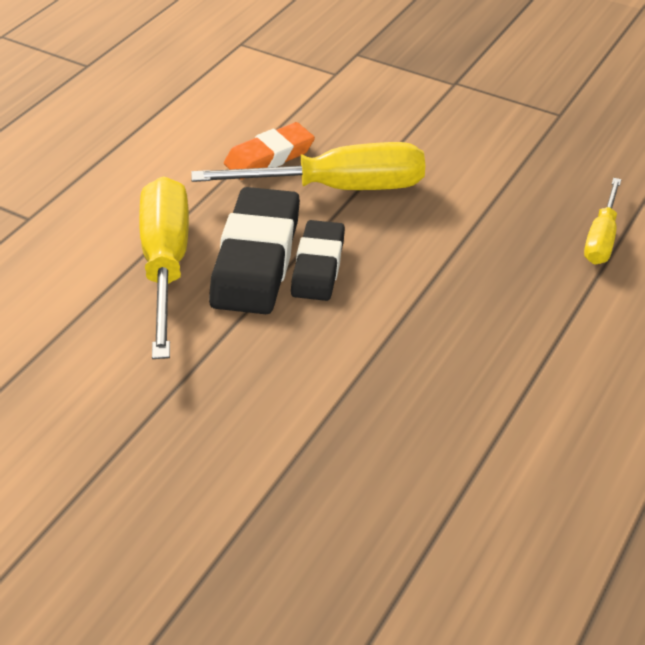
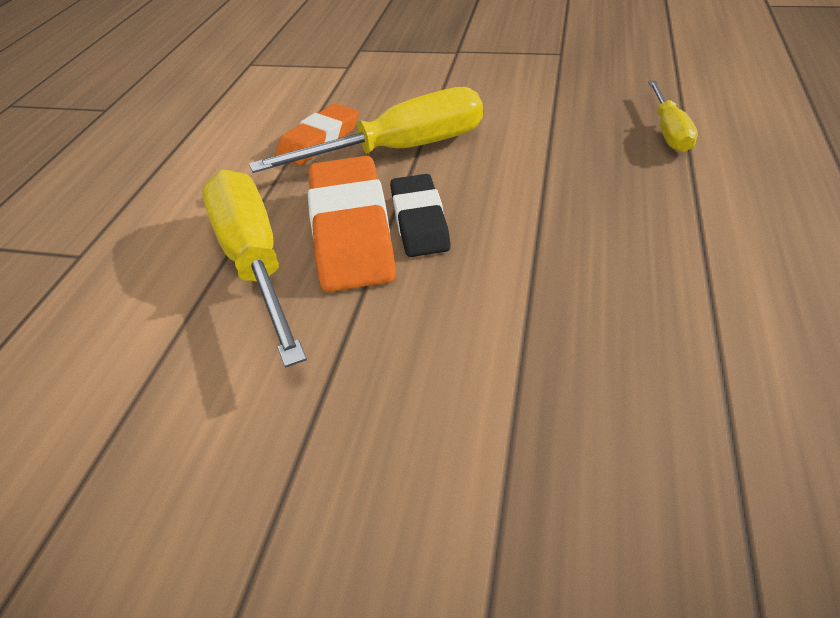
camera: 15 degrees left, 0 degrees up
(256, 259) = (351, 231): black eraser -> orange eraser

